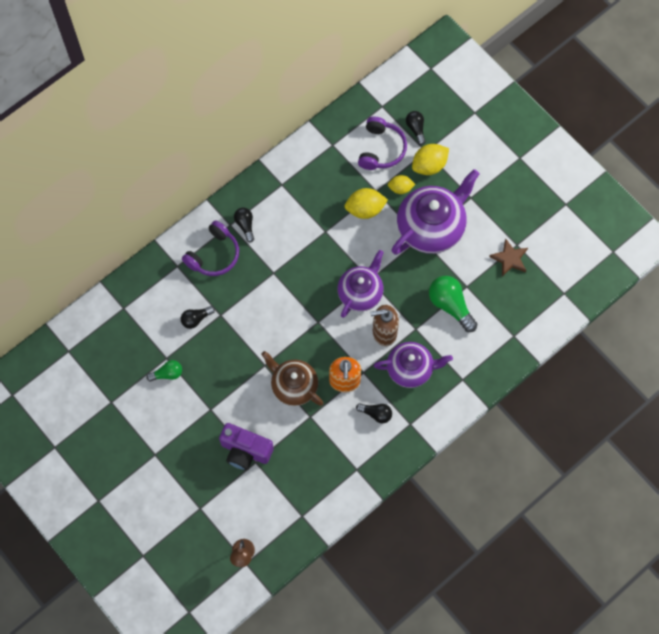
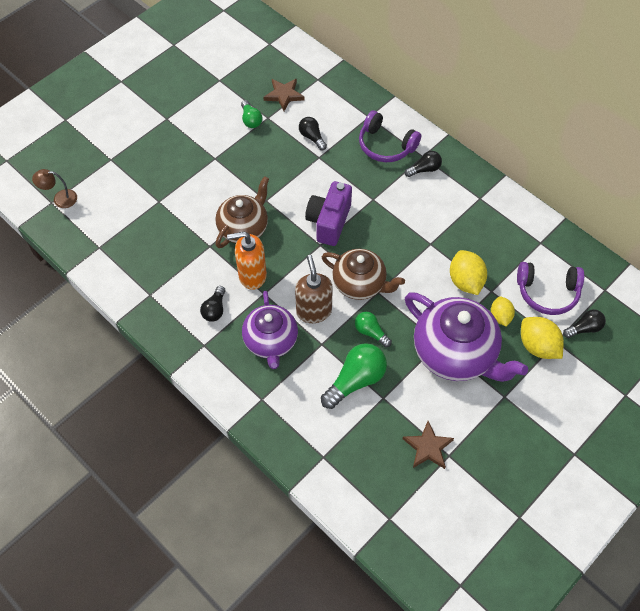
camera: 85 degrees right, 10 degrees down
(140, 341) = (284, 95): none -> brown star
(245, 451) = (170, 191): purple camera -> purple camera (329, 222)
(360, 293) = (360, 284): purple teapot -> brown teapot
(407, 289) = (371, 332): none -> green light bulb

